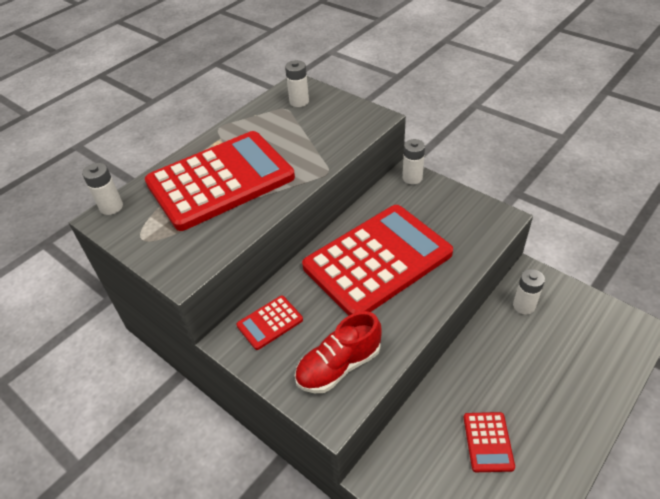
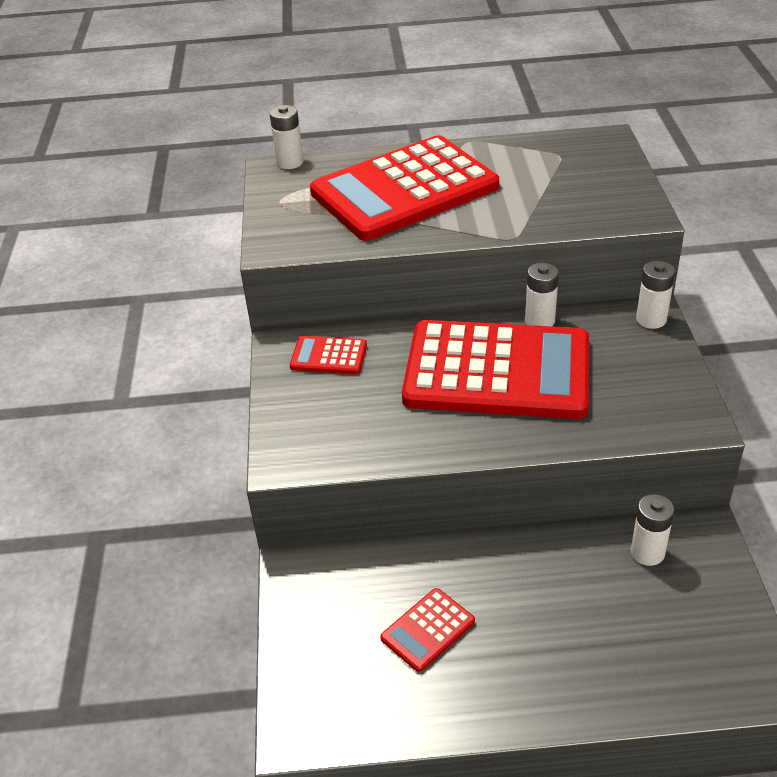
camera: 45 degrees right, 5 degrees down
(220, 180) = (404, 190): red calculator -> red calculator turned 135 degrees clockwise
(299, 102) = (584, 156): white battery -> white battery (540, 321)
(339, 366) = (337, 430): red shoe -> none

